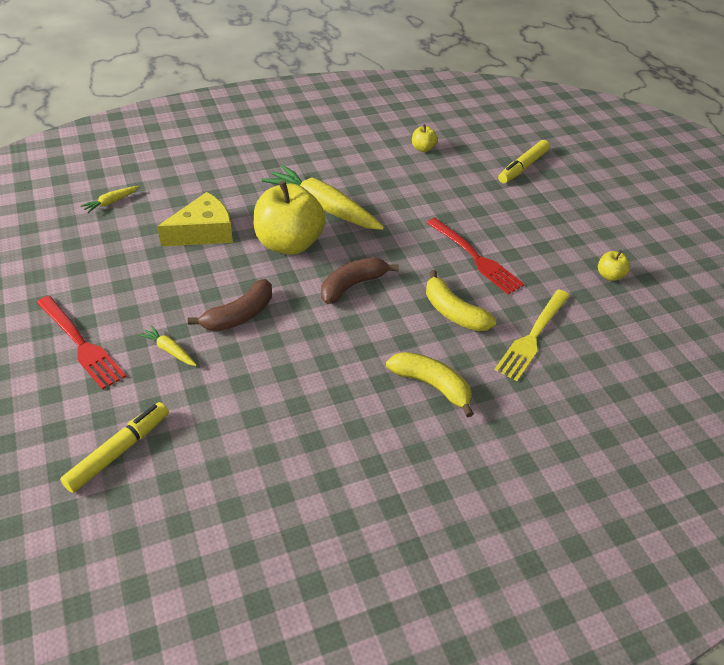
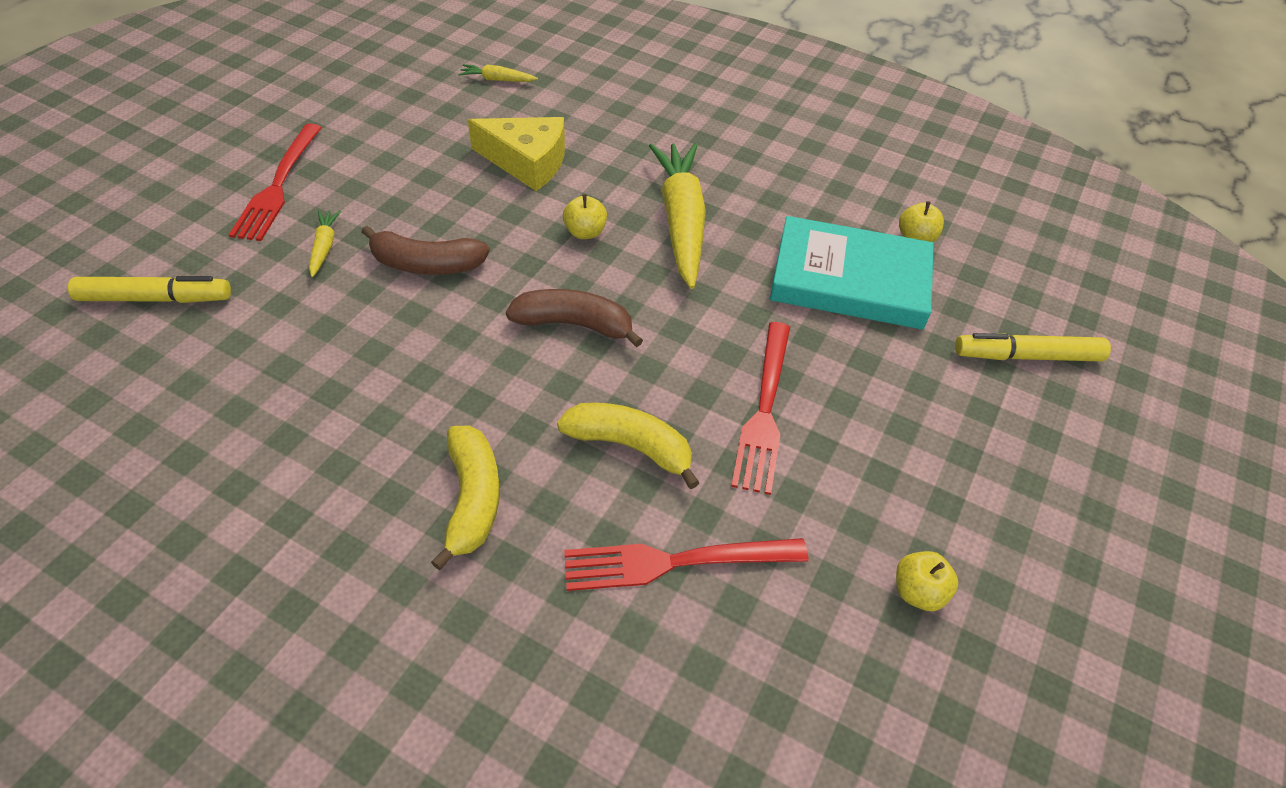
camera: 50 degrees right, 5 degrees up
(289, 243) = (585, 232): yellow apple -> yellow apple, size x0.43
(425, 183) = (850, 279): none -> turquoise book
(453, 312) = (630, 446): yellow banana -> yellow banana turned 105 degrees clockwise
(533, 336) = (675, 562): yellow fork -> red fork

